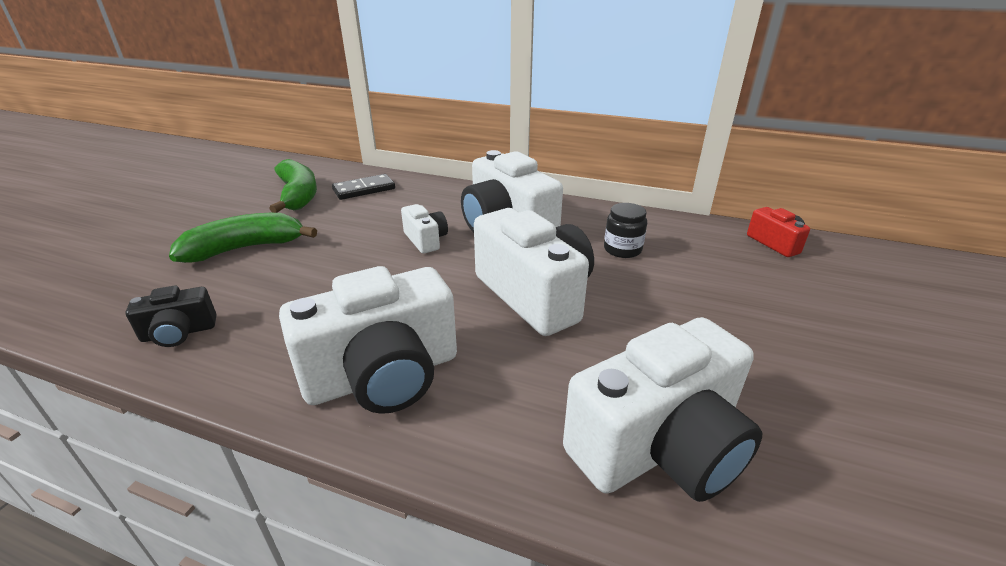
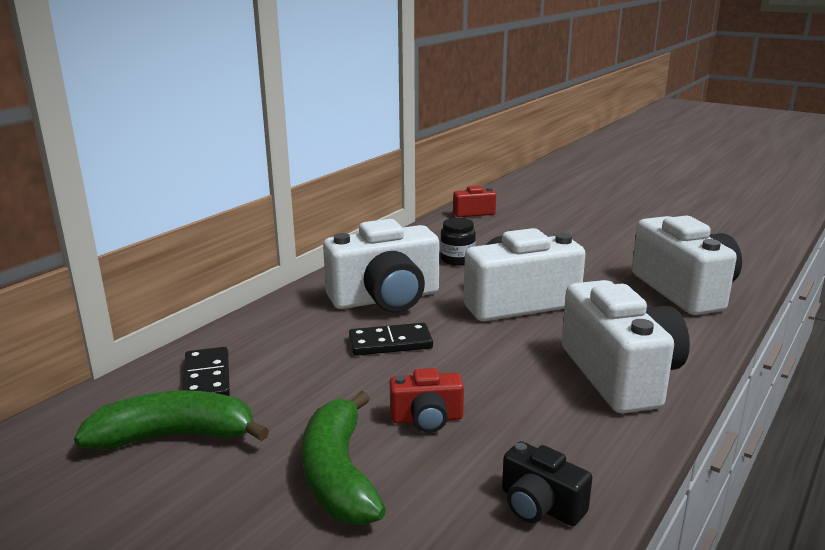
camera: 75 degrees left, 10 degrees down
(179, 333) = (540, 506): black camera -> black camera turned 135 degrees clockwise
(308, 271) = (427, 419): none -> red camera
(426, 240) = (390, 343): white camera -> black domino

